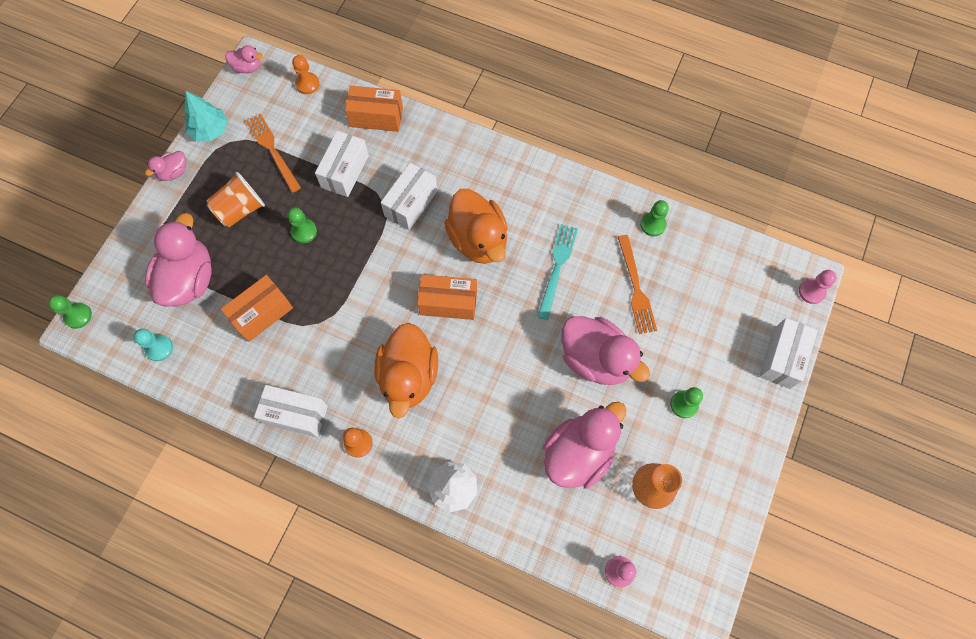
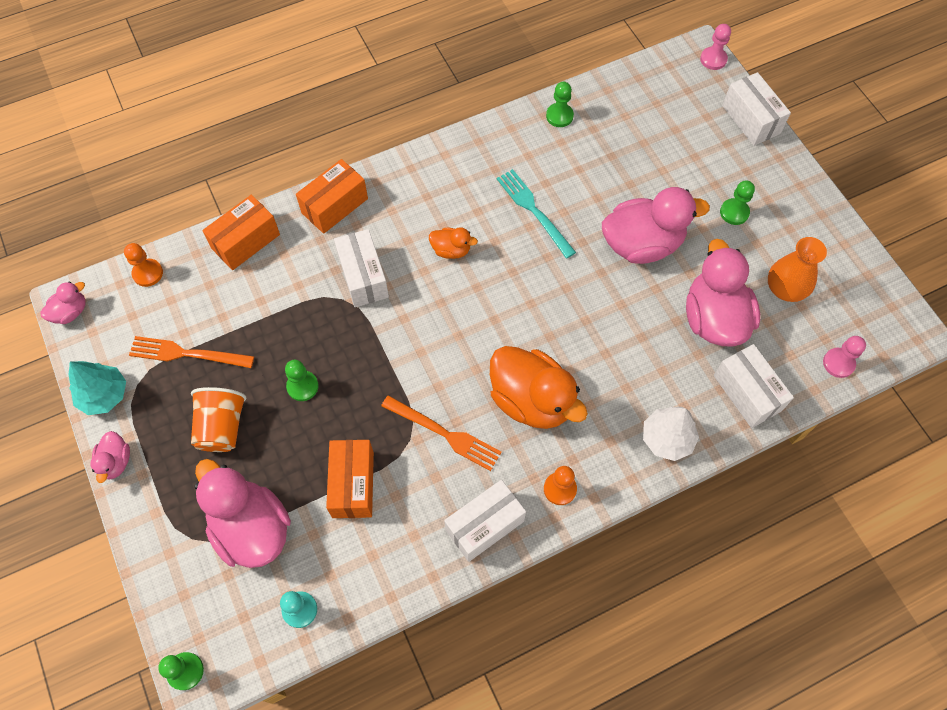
camera: 50 degrees left, 5 degrees down
(345, 171) = (275, 307): white box -> white box (747, 393)
(448, 302) = (489, 317): orange box -> orange box (335, 206)
(478, 240) = (451, 250): orange duck -> orange duck, size x0.48
(636, 288) = (604, 169): orange fork -> orange fork (445, 434)

